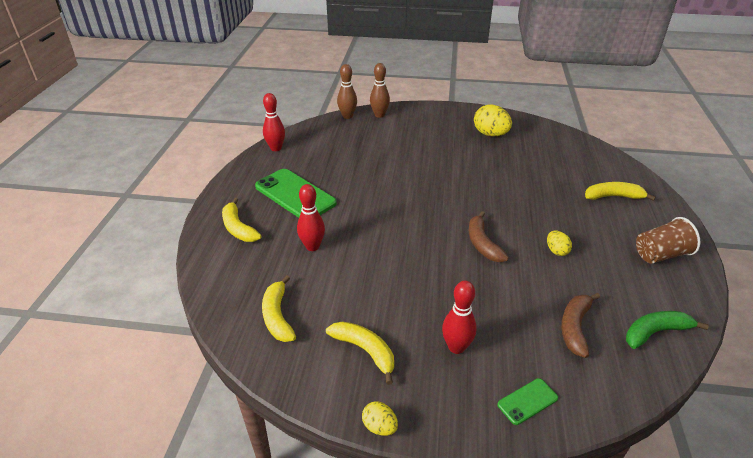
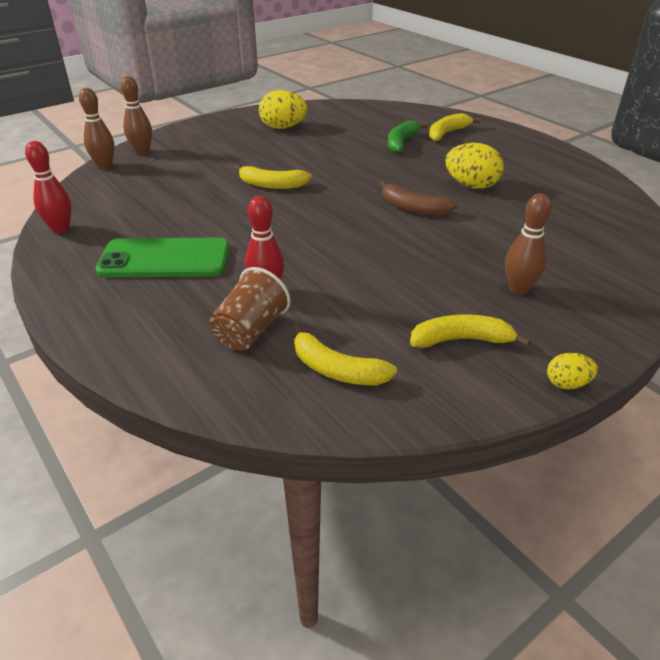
camera: 45 degrees left, 0 degrees up
(238, 228) = (147, 323): yellow banana -> yellow banana (272, 185)
(456, 347) = (518, 289): red bowling pin -> brown bowling pin
(527, 401) = (617, 291): green phone -> none
(556, 251) = (471, 185): yellow egg -> yellow egg, size x1.86
(574, 327) = (563, 227): brown banana -> none
(655, 332) = (606, 202): green banana -> green banana (401, 142)
(660, 255) = (534, 155): brown cup -> brown cup (250, 330)

